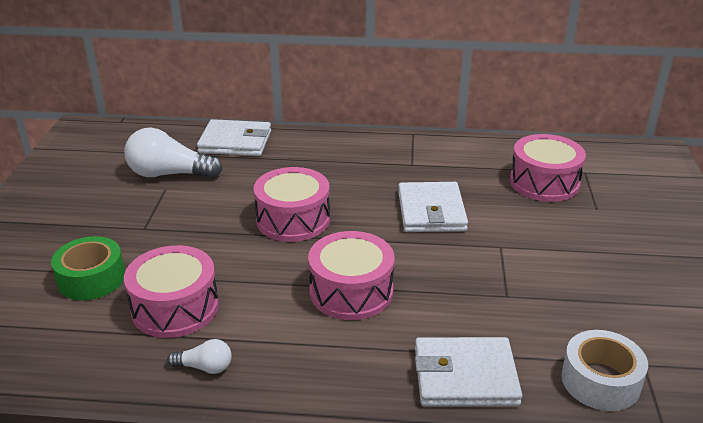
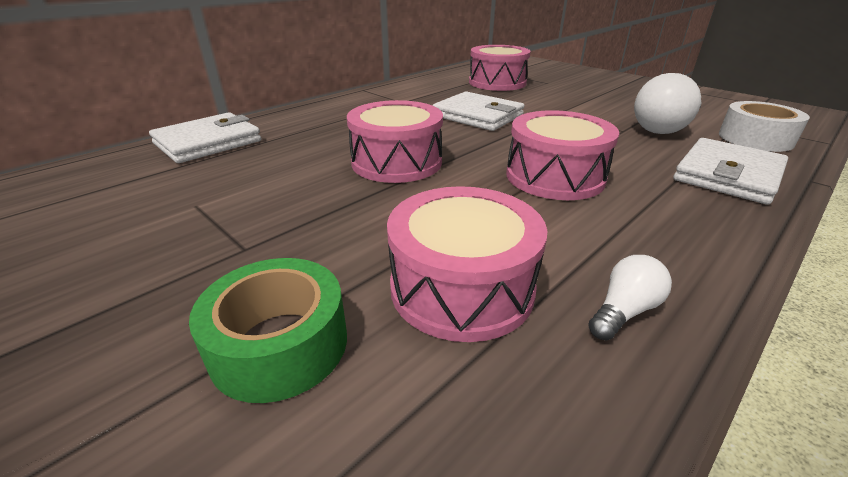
camera: 50 degrees left, 0 degrees up
(169, 174) = (174, 192): white light bulb -> white light bulb (664, 127)

